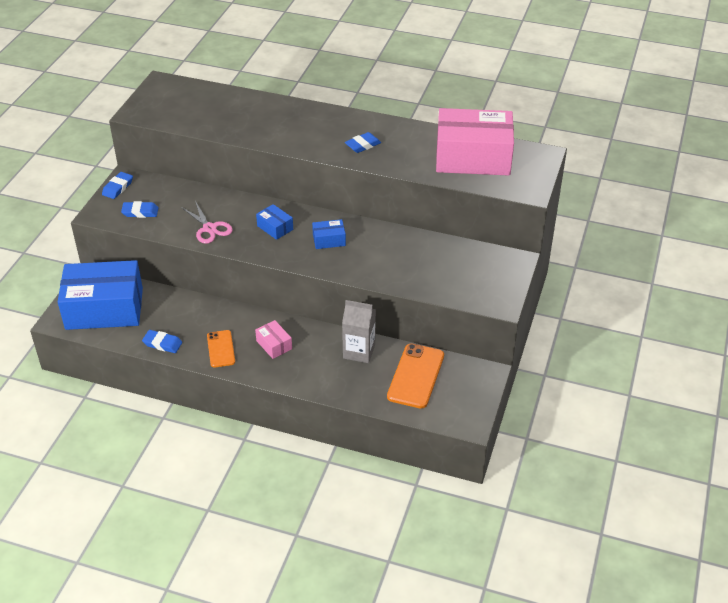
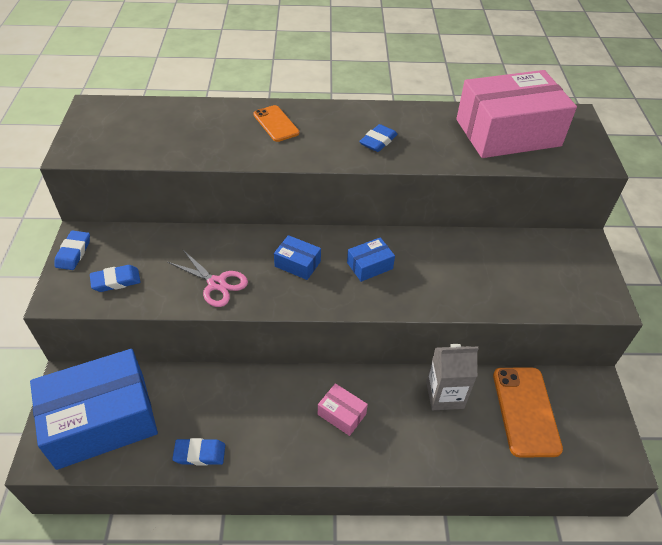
camera: 20 degrees left, 5 degrees up
(221, 349) = (279, 440): orange phone -> orange phone (276, 124)

